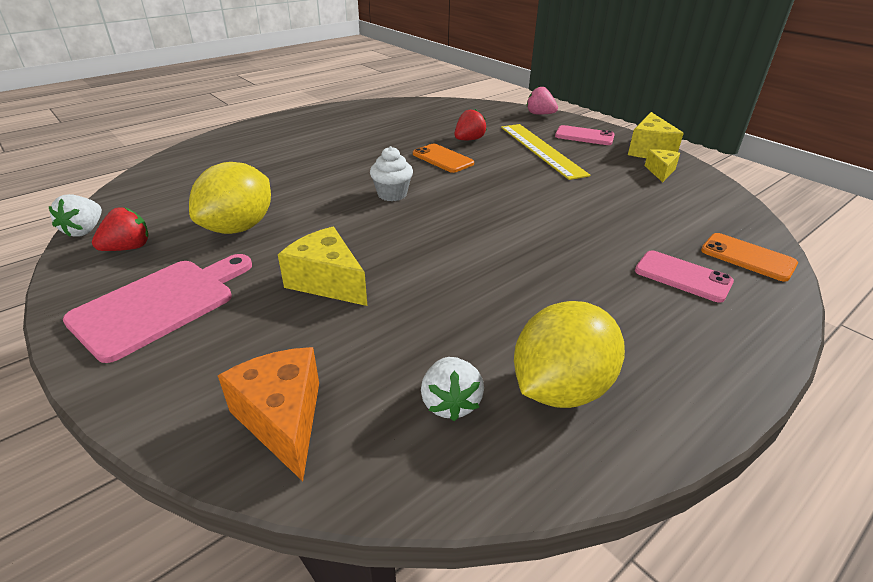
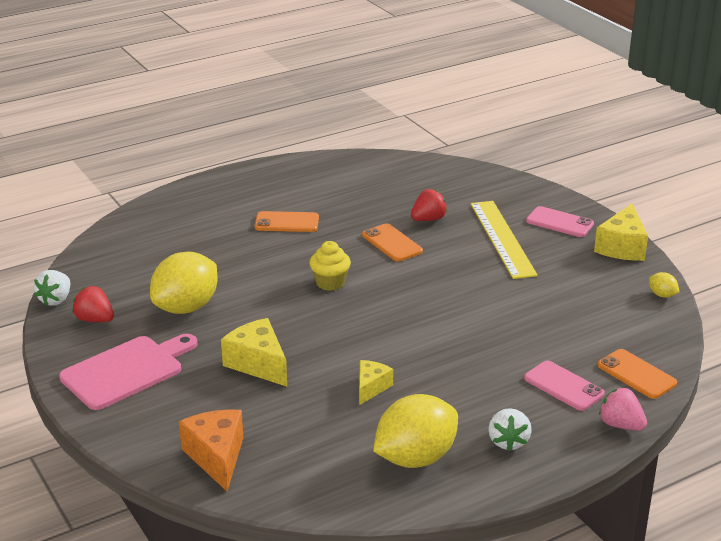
camera: 10 degrees right, 5 degrees down
(128, 248) = (95, 320): red strawberry -> red strawberry turned 120 degrees counterclockwise
(338, 149) = (287, 222): none -> orange phone
(392, 194) = (330, 283): white cupcake -> yellow cupcake
(450, 403) = (333, 459): white strawberry -> white strawberry (508, 441)
(540, 114) = (524, 186): pink strawberry -> pink strawberry (620, 425)
(660, 171) = (616, 276): yellow cheese -> yellow cheese (371, 388)
(712, 184) = (662, 295): none -> yellow lemon

